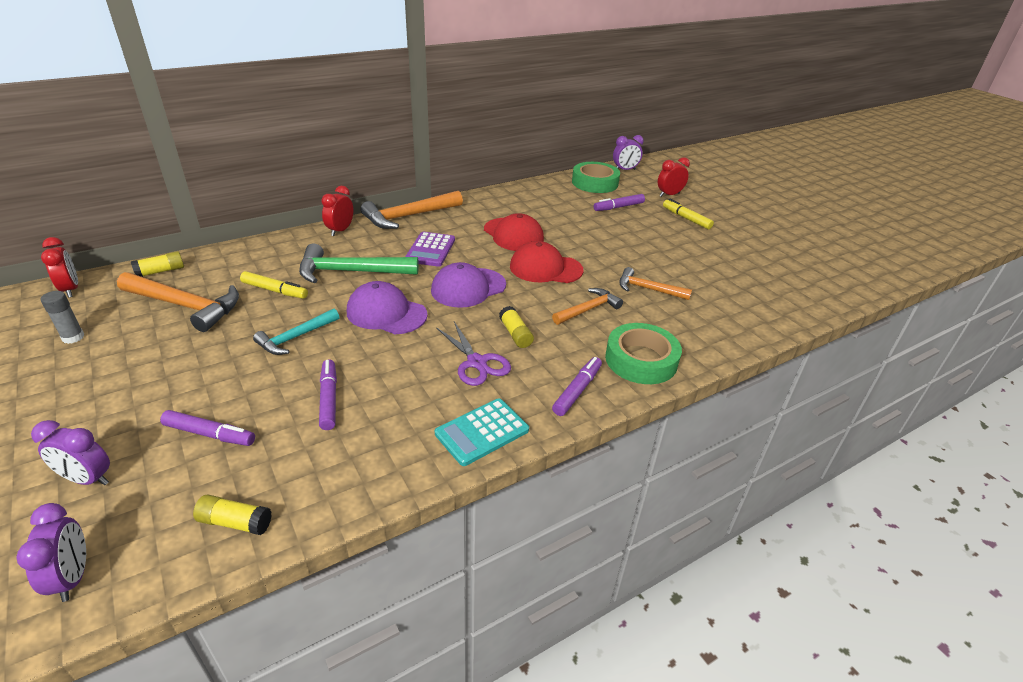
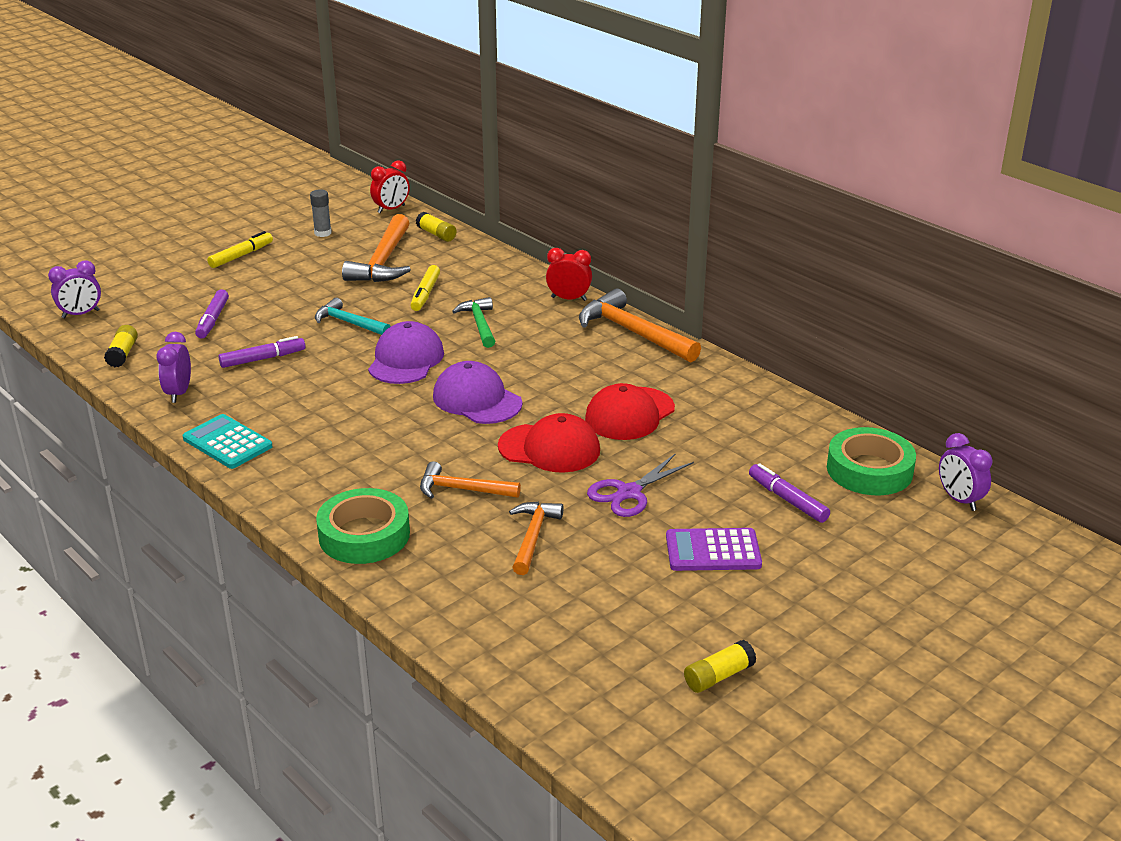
camera: 80 degrees right, 5 degrees down
(87, 479) = (164, 291): purple clock -> purple clock (179, 393)
(350, 272) = (479, 324): green hammer -> green hammer, size x0.61
(430, 250) = (554, 362): purple calculator -> purple calculator (713, 551)
(477, 362) = (333, 425): purple scissors -> purple scissors (629, 493)
(515, 334) = (391, 442): yellow glue stick -> yellow glue stick (718, 676)
(545, 268) = (549, 448): red cap -> red cap turned 105 degrees clockwise
(577, 390) = (298, 492): purple marker -> none
(588, 309) = (462, 489): orange hammer -> orange hammer turned 150 degrees clockwise
(669, 195) = (884, 554): red clock -> none
(686, 218) = (794, 574): yellow marker -> yellow marker (241, 256)

